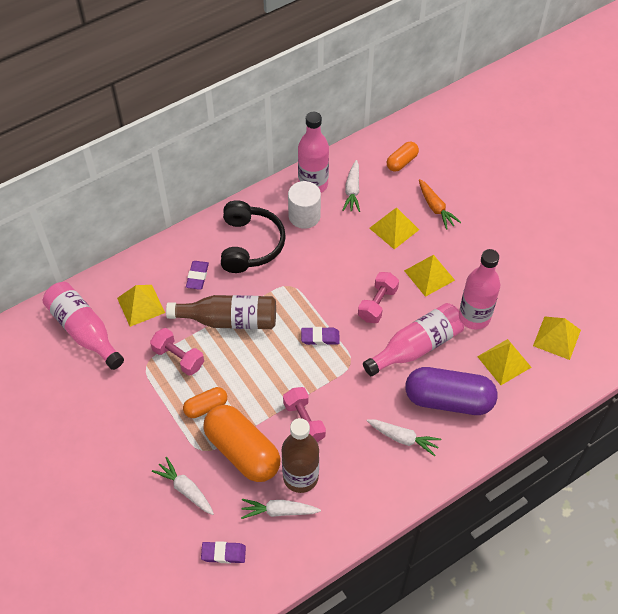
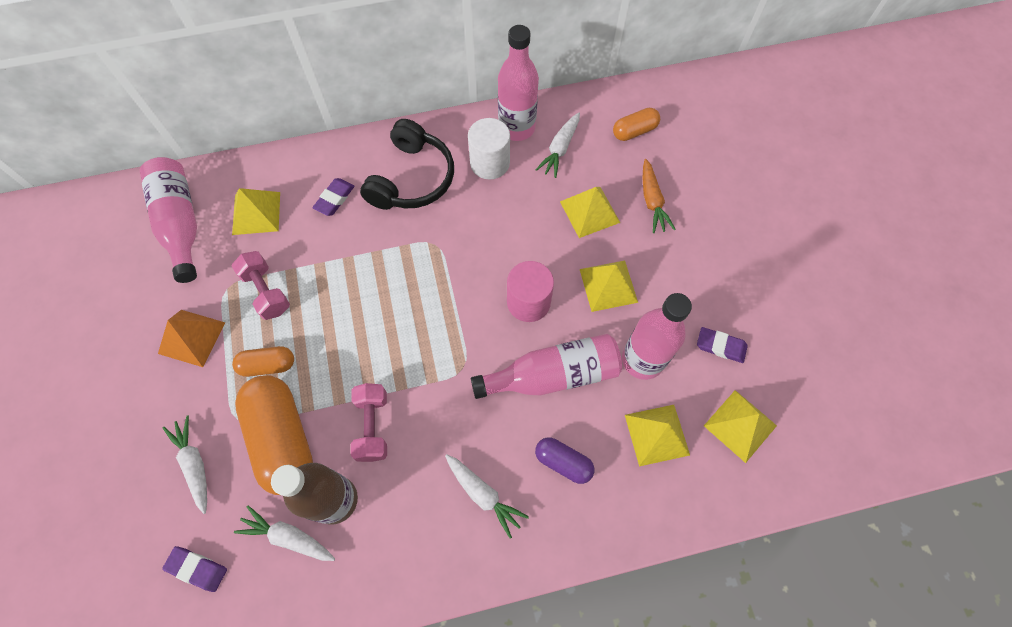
camera: 20 degrees right, 10 degrees up
(137, 407) = (192, 337): none -> orange pyramid
(229, 320) = (345, 264): brown bottle -> none
(320, 337) = (440, 322): purple eraser -> purple eraser (720, 346)
(377, 304) = (528, 302): pink dumbbell -> pink cylinder
(448, 400) = (563, 462): purple capsule -> purple capsule, size x0.51

